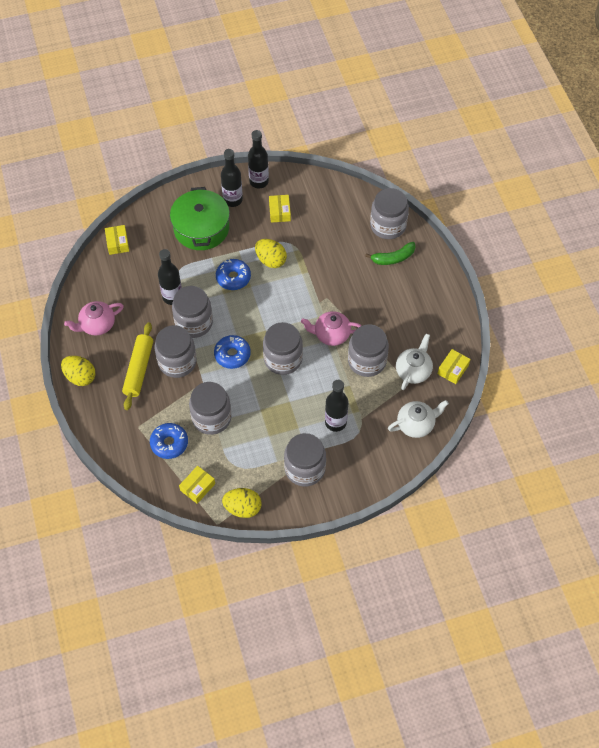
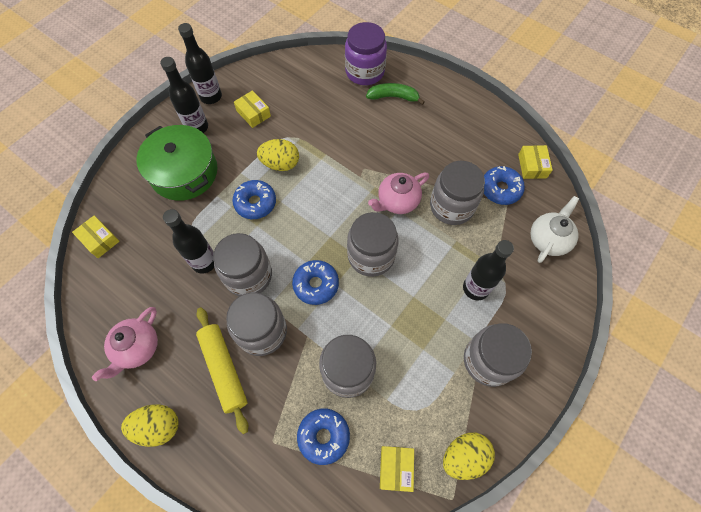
camera: 35 degrees left, 5 degrees up
(388, 226) = (365, 72): grey jar -> purple jar
(393, 258) = (393, 97): green banana -> green banana turned 120 degrees counterclockwise
(413, 371) = (500, 189): white teapot -> blue donut

